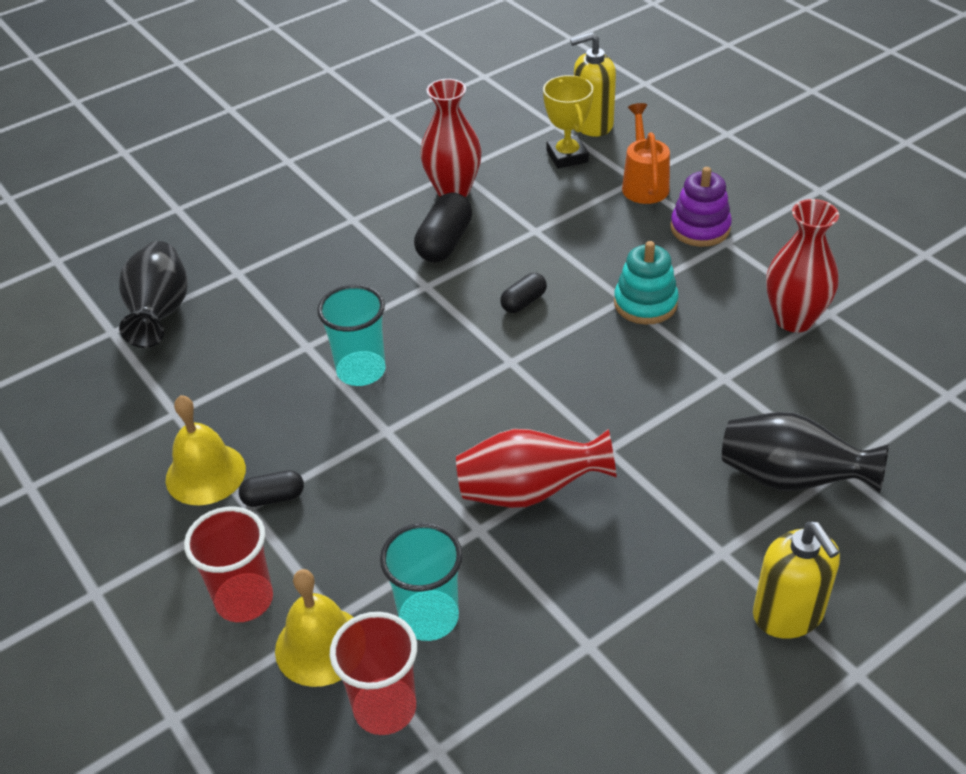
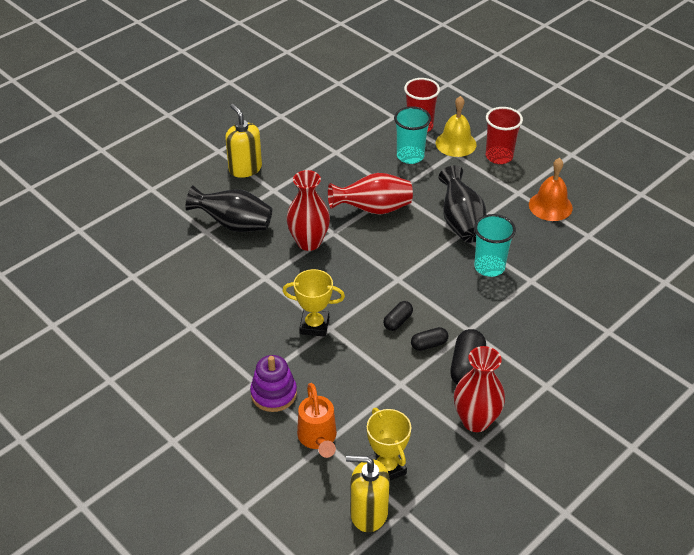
camera: 170 degrees right, 0 degrees up
(160, 314) = (642, 296): black vase -> black vase (461, 222)
(205, 474) = (550, 206): yellow bell -> orange bell
(273, 497) = (507, 198): black capsule -> black capsule (429, 344)
(592, 124) = (368, 513): yellow soap dispenser -> yellow soap dispenser turned 150 degrees counterclockwise
(645, 303) = (314, 325): turquoise stacking toy -> yellow trophy
(794, 319) = (215, 320): red vase -> red vase (309, 242)

